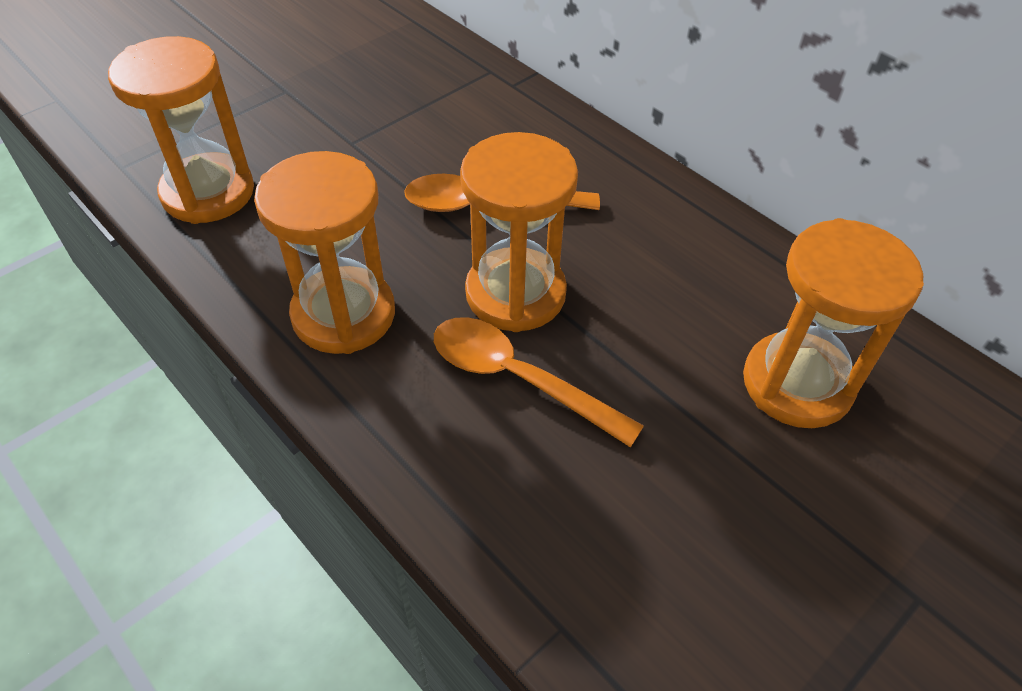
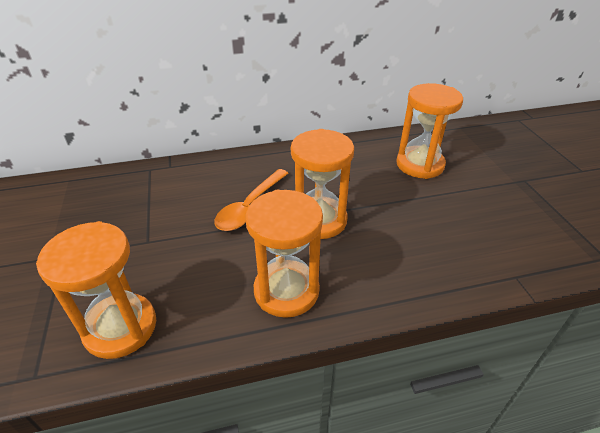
camera: 60 degrees left, 10 degrees down
(518, 379) = (373, 239): orange spoon -> none

